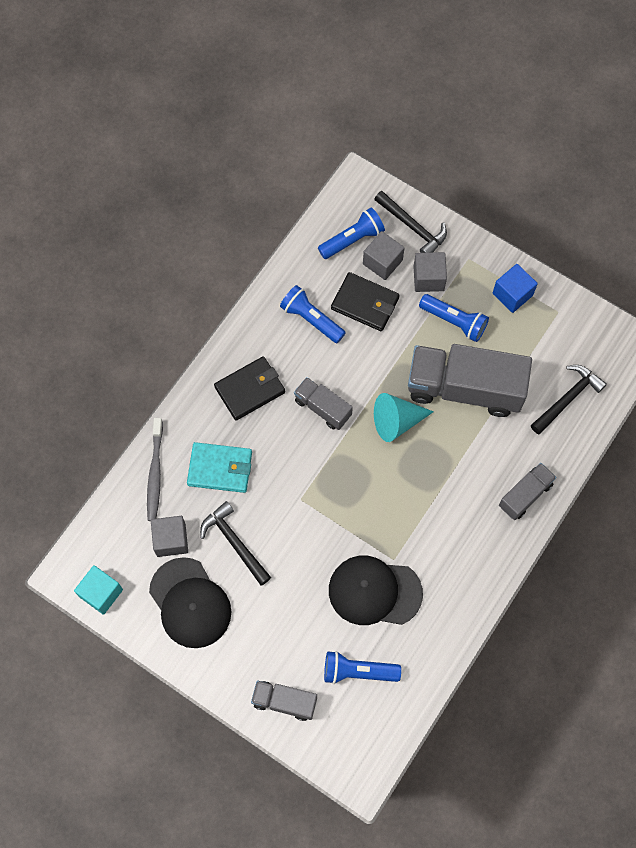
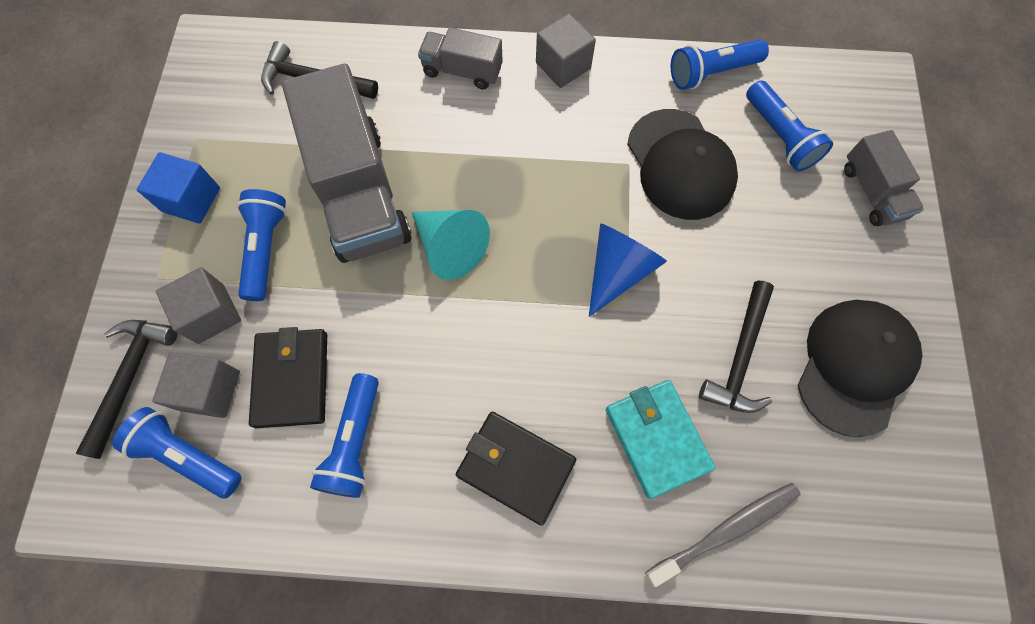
camera: 120 degrees left, 0 degrees up
(101, 593) = (936, 496): turquoise cube -> none
(171, 540) = (797, 444): grey cube -> grey cube (563, 66)
(323, 408) = (485, 349): grey truck -> none
(326, 507) = (618, 271): none -> blue cone
(432, 661) = (711, 73): none -> blue flashlight

